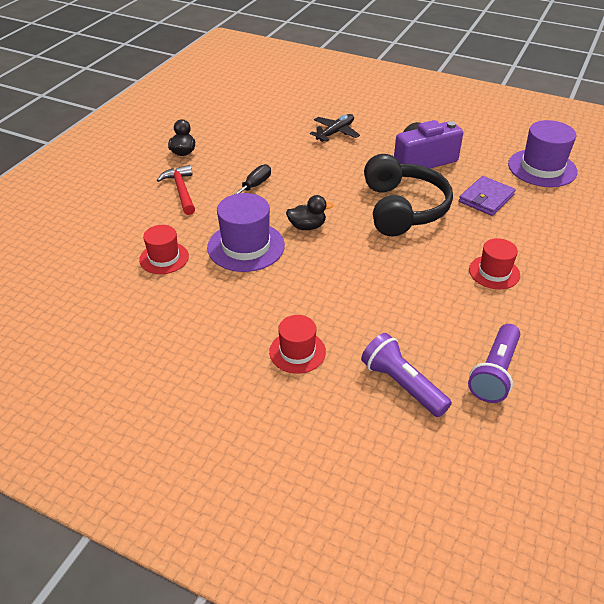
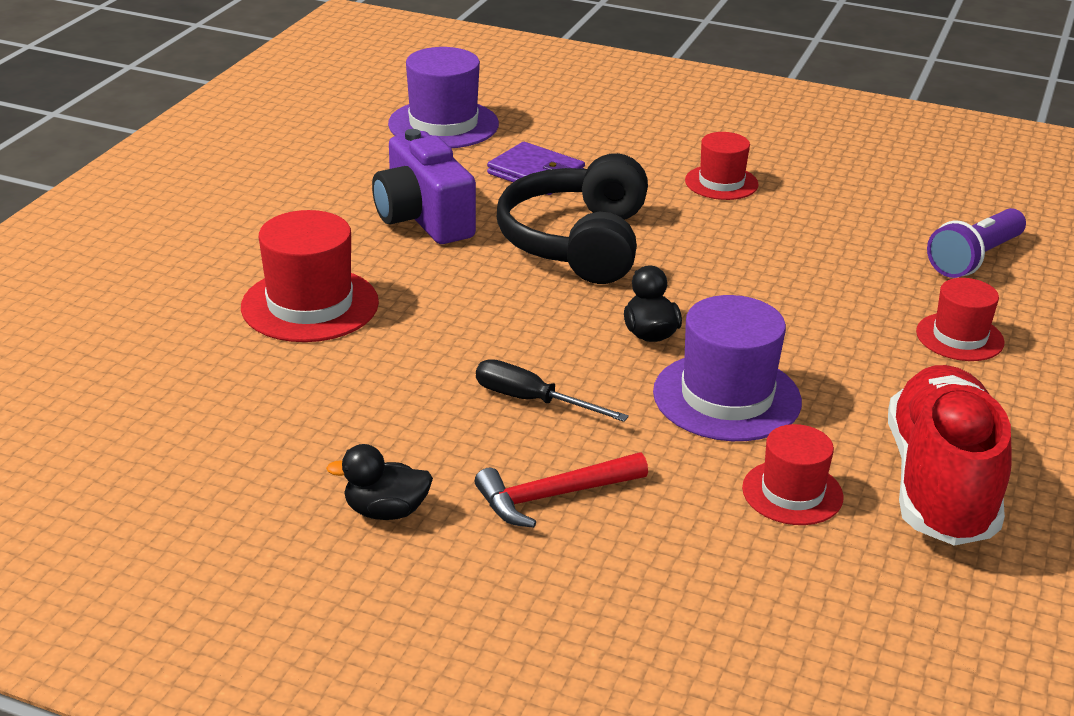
camera: 95 degrees left, 10 degrees down
(155, 311) = (940, 484): none -> red shoe
(335, 132) = (310, 305): black plane -> red hat
(403, 208) = (577, 243): black headphones -> black headphones turned 75 degrees counterclockwise
(495, 373) = (918, 198): purple flashlight -> none

